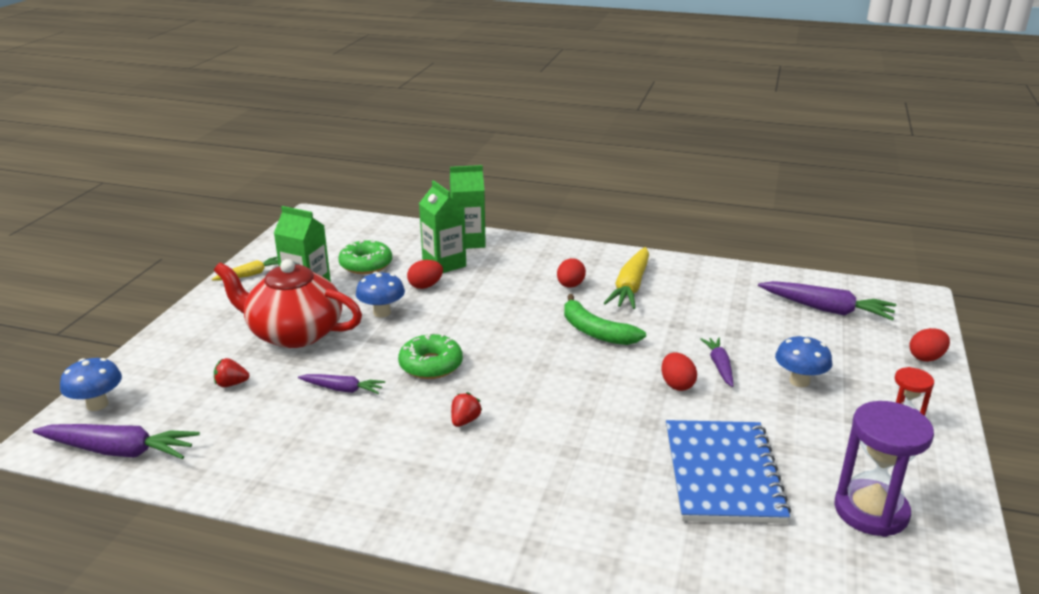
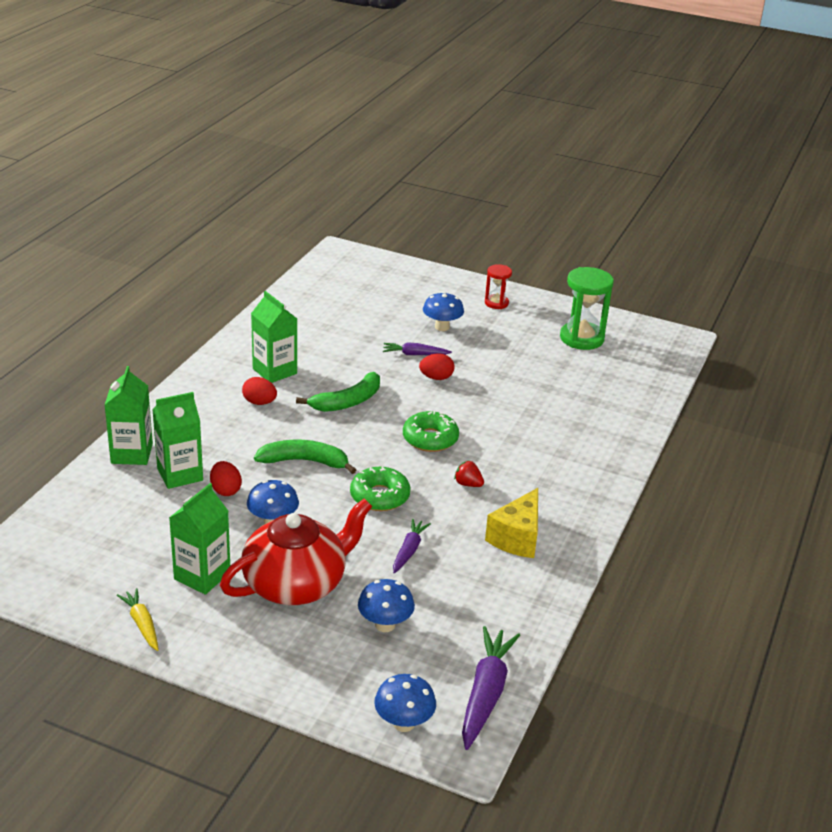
camera: 85 degrees left, 5 degrees up
(231, 384) = (385, 625): red strawberry -> blue mushroom
(294, 333) = (296, 584): red teapot -> red teapot turned 150 degrees counterclockwise
(366, 264) = (156, 530): green donut -> green donut (430, 439)
(368, 462) = (517, 538): none -> yellow cheese
(479, 318) = (304, 461): none -> green banana
(630, 287) = (274, 371): yellow carrot -> green carton
(722, 474) = (543, 381): blue notebook -> none
(826, 309) = (345, 291): purple carrot -> none
(871, 511) = (582, 338): purple hourglass -> green hourglass
(926, 358) = (423, 273): red egg -> none

